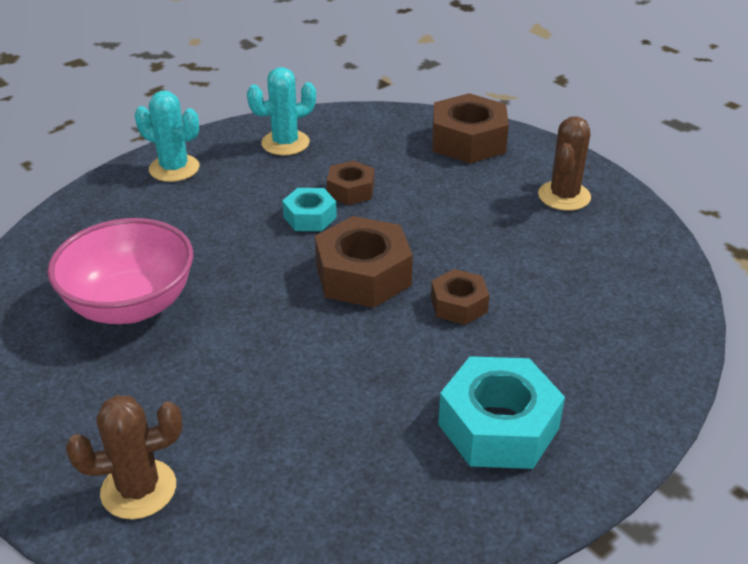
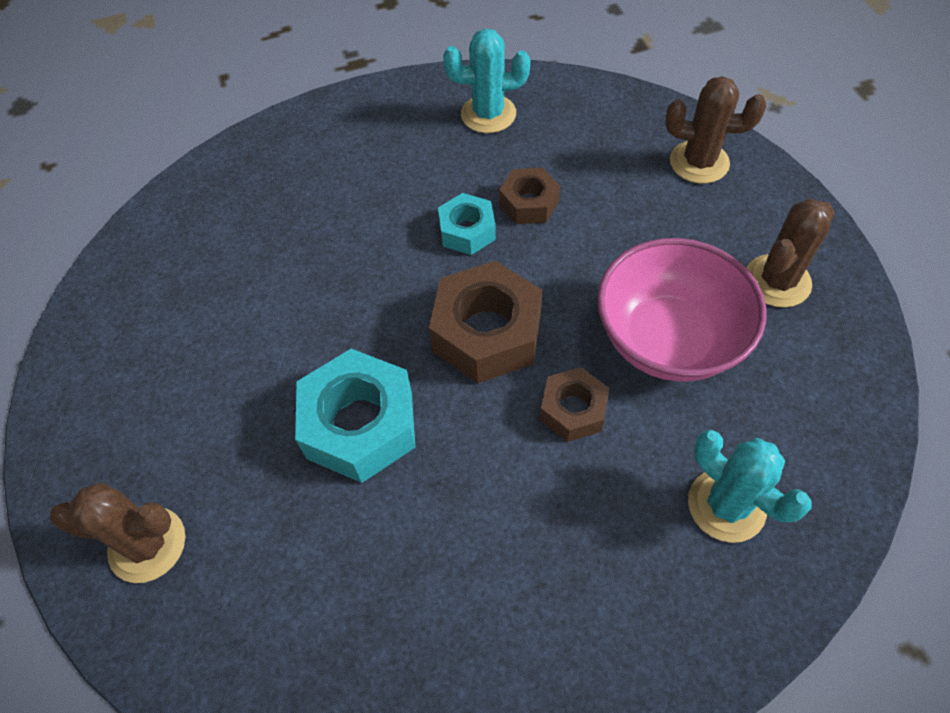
camera: 25 degrees right, 20 degrees up
(131, 305) = (238, 301): pink bowl -> pink bowl (668, 340)
(174, 168) = (358, 122): turquoise cactus -> turquoise cactus (726, 505)
(468, 141) = (699, 162): brown nut -> brown cactus
(498, 426) = (536, 602): turquoise nut -> turquoise nut (360, 424)

